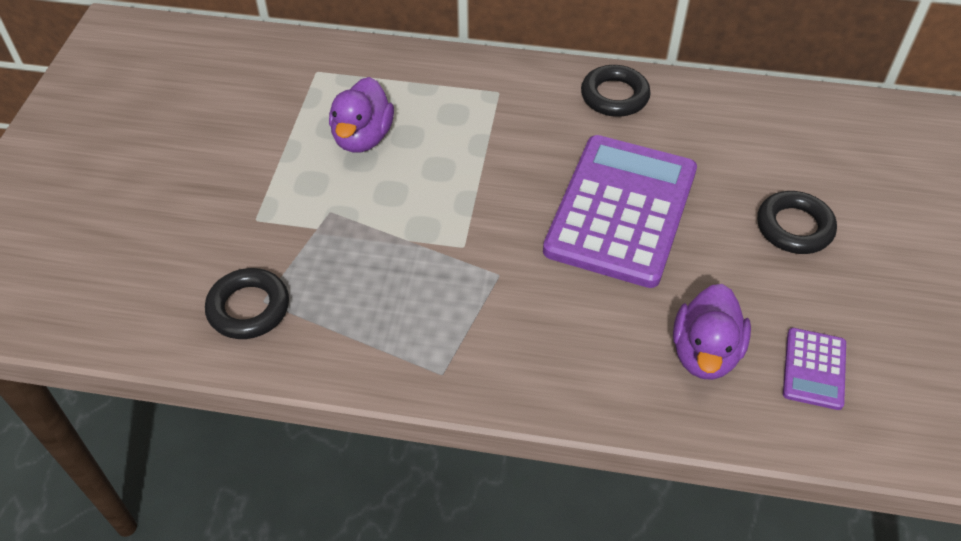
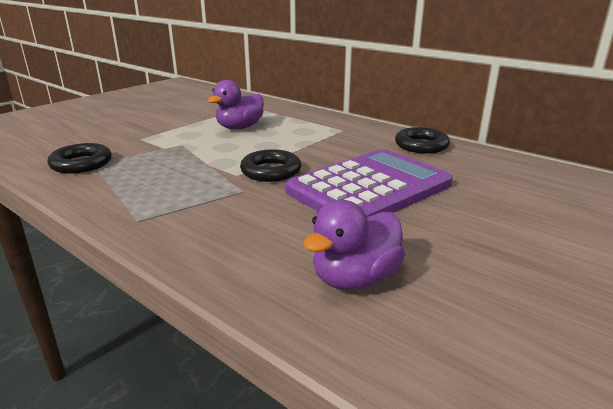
camera: 30 degrees right, 25 degrees down
(794, 227) = (521, 234): black ring -> black ring (271, 171)
(814, 369) = (464, 329): purple calculator -> none

